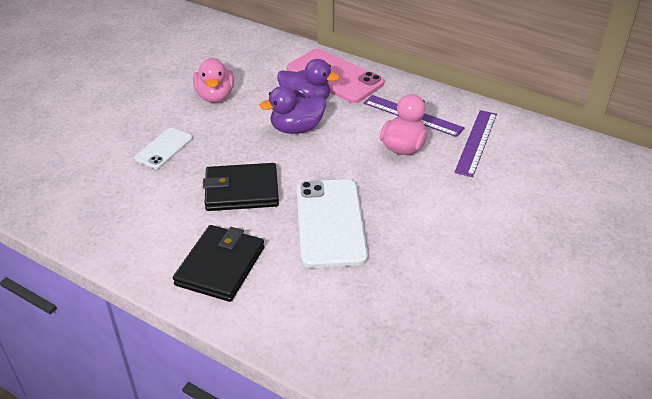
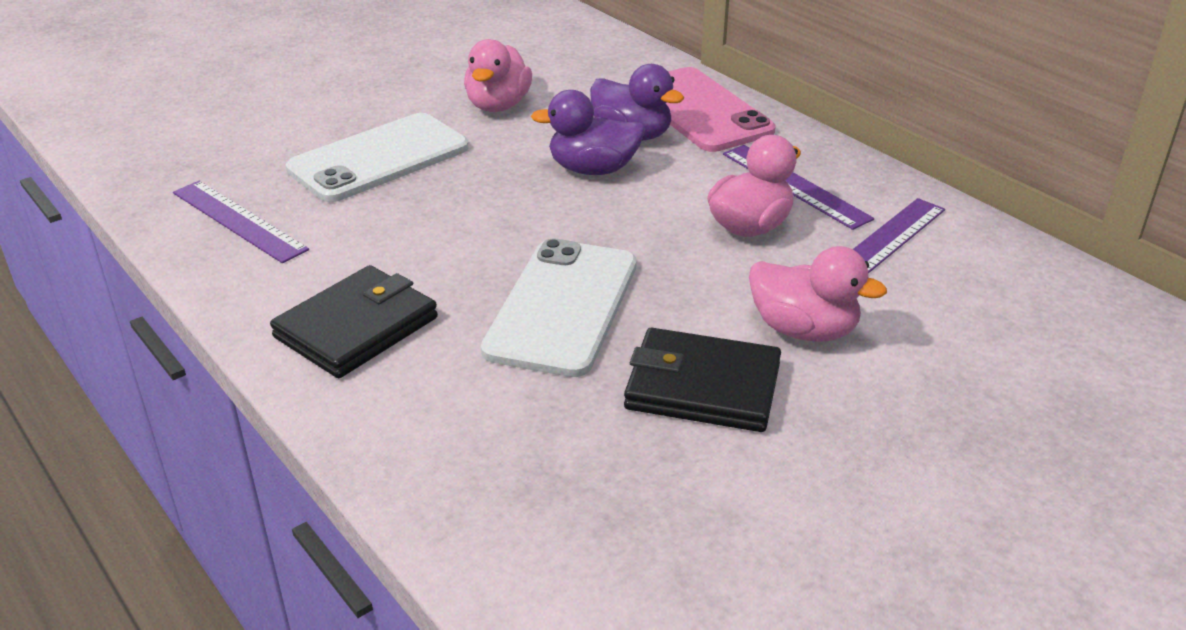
camera: 20 degrees right, 5 degrees down
(101, 212) = (239, 220): none -> purple ruler
(164, 148) = (379, 158): white phone -> white phone, size x1.80
(241, 190) = (455, 235): black wallet -> black wallet (703, 386)
(464, 205) = (803, 330): none -> pink duck

